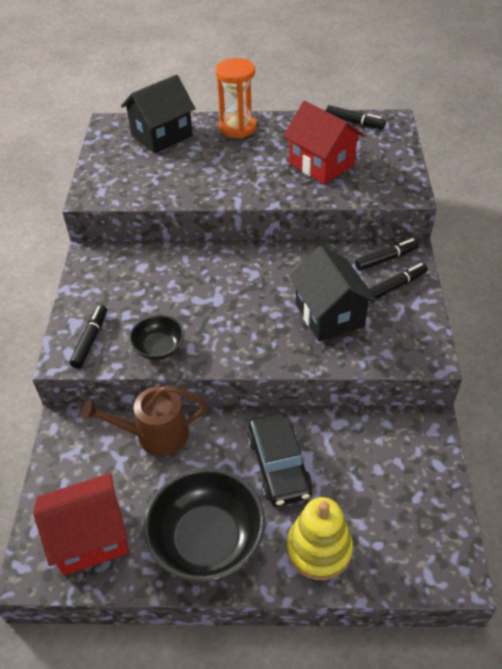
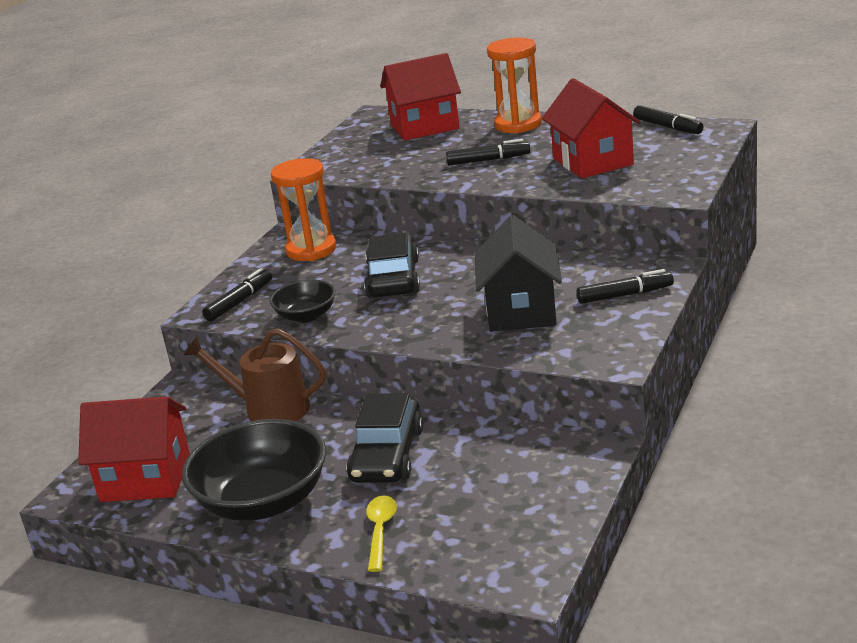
camera: 25 degrees right, 20 degrees down
(119, 270) = (311, 250): none -> orange hourglass
(162, 135) = (424, 126): black house -> red house
(208, 294) = (393, 279): none -> black car
(319, 549) = (380, 531): yellow stacking toy -> yellow spoon
(386, 259) = (633, 270): black marker -> black marker (488, 160)

